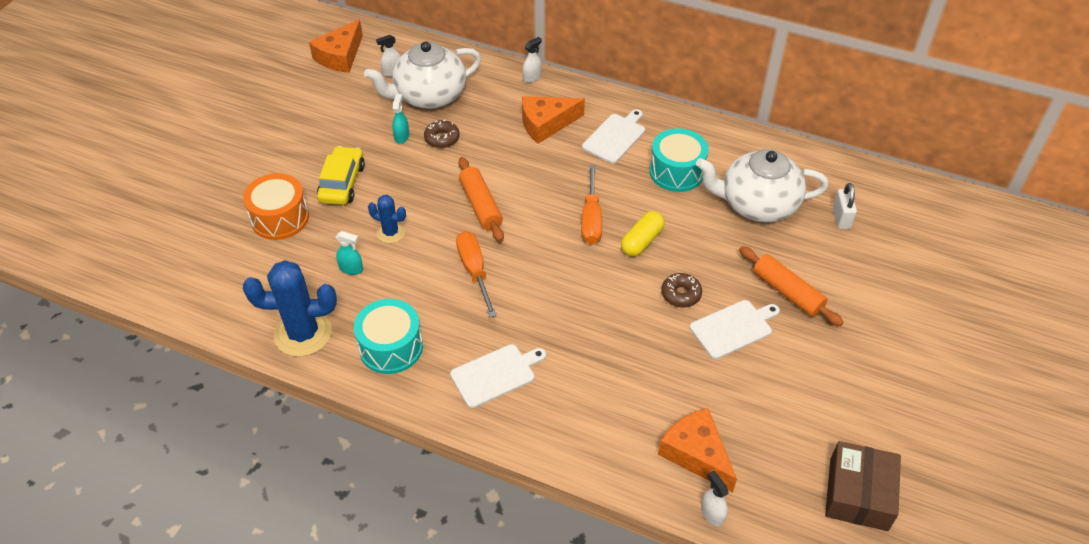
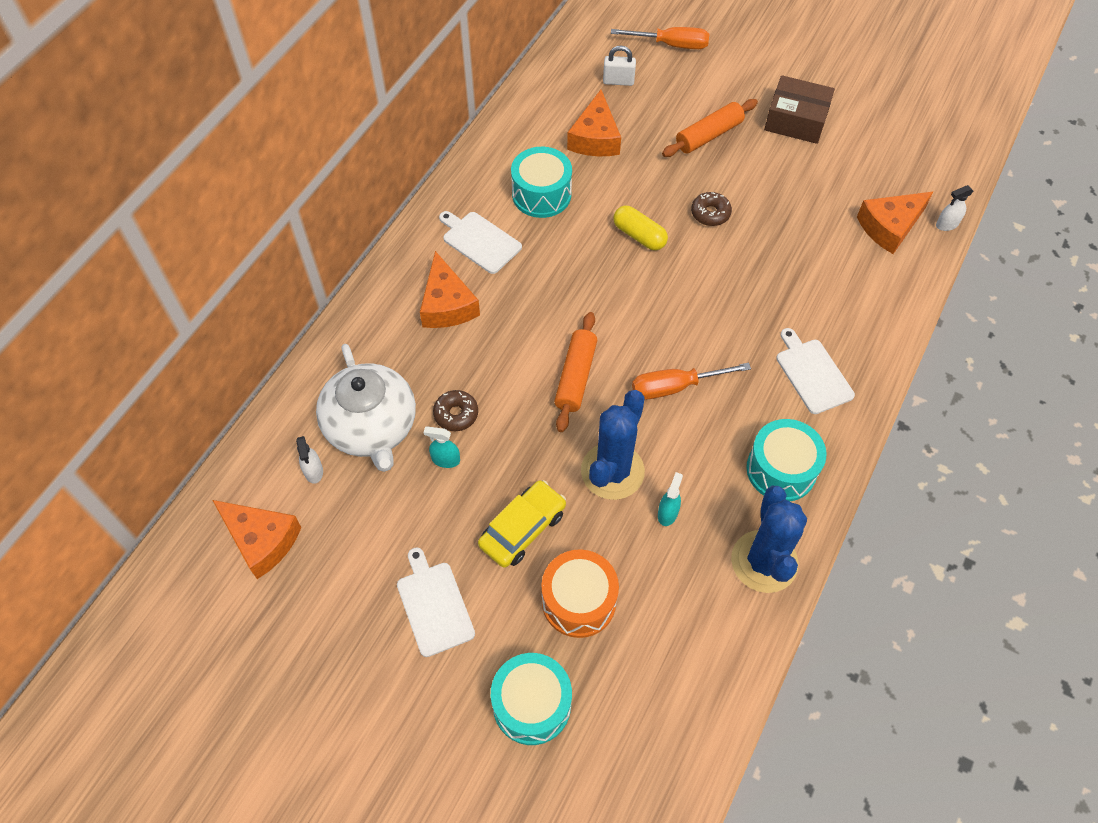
camera: 85 degrees left, 10 degrees up
(205, 197) = (532, 704): none -> turquoise drum
(342, 183) = (522, 528): yellow car -> yellow car turned 120 degrees clockwise
(390, 233) = (612, 471): blue cactus -> blue cactus, size x1.87
(481, 205) = (575, 377): orange rolling pin -> orange rolling pin turned 60 degrees counterclockwise
(532, 77) = (359, 312): white spray bottle -> none
(591, 219) = (605, 275): orange screwdriver -> orange screwdriver (671, 45)
(733, 328) = (751, 180): white cutting board -> white cutting board (434, 605)
(757, 204) = (595, 138): white teapot -> orange cheese
(858, 494) = (917, 130): brown box -> brown box (796, 120)

